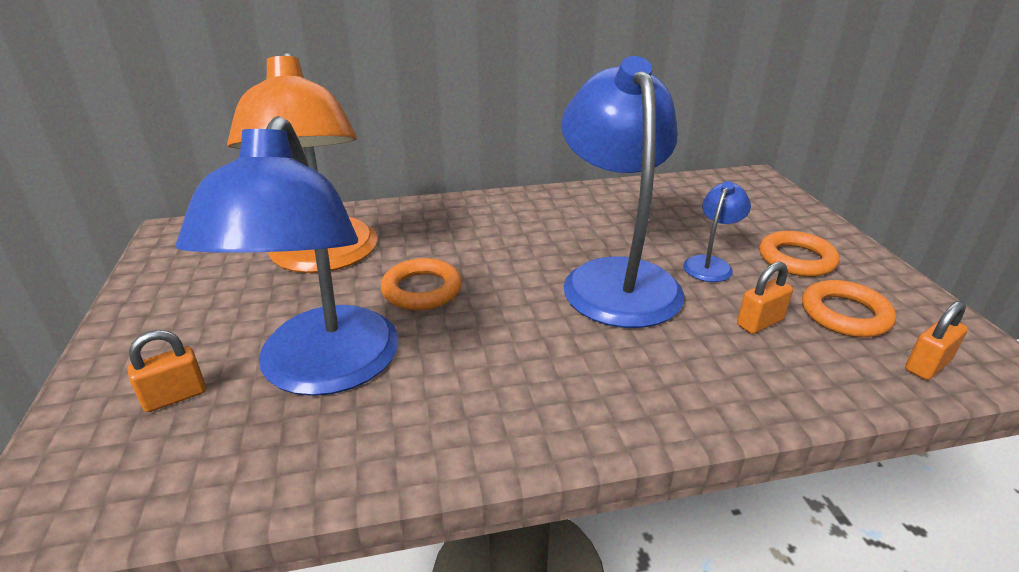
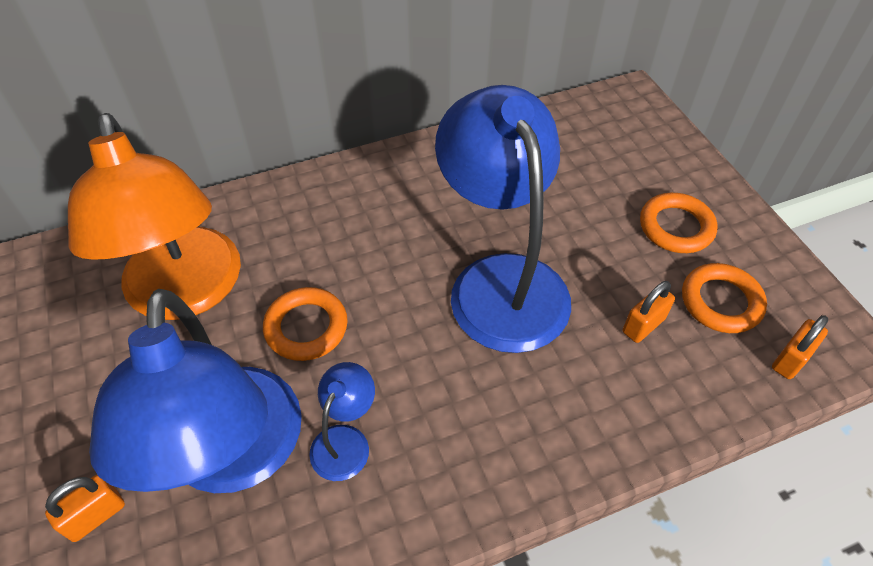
camera: 10 degrees left, 20 degrees up
(710, 264) = (593, 246): blue lamp -> blue lamp (345, 440)

